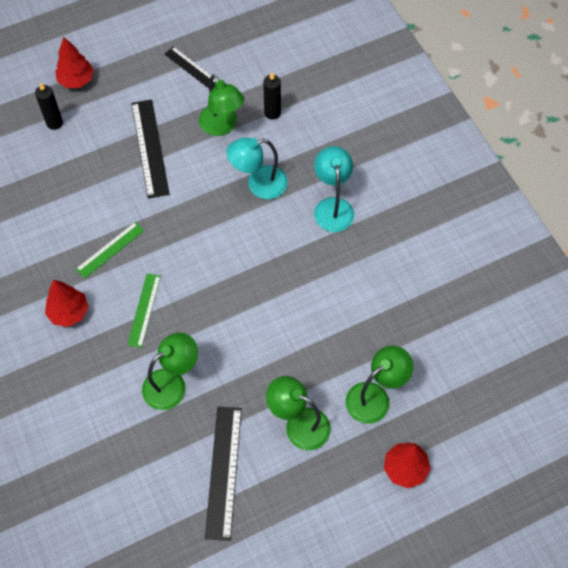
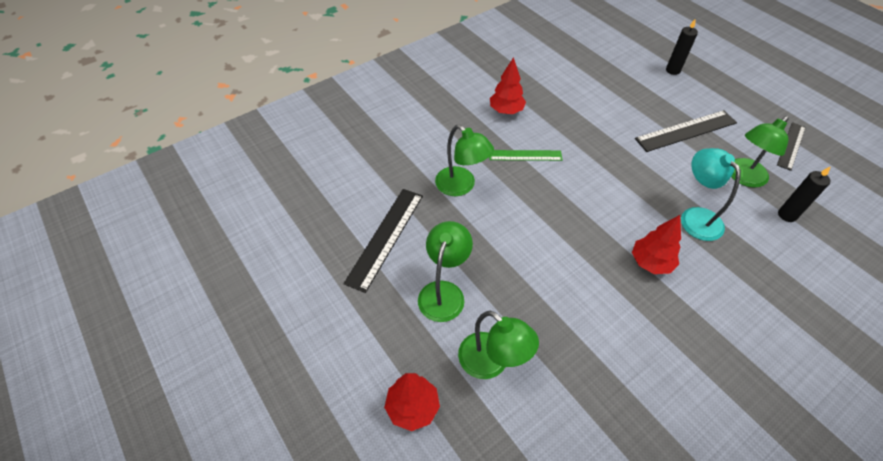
camera: 80 degrees right, 10 degrees down
(76, 80) = (722, 74): red tree -> red tree (650, 262)
(110, 249) = (573, 124): green ruler -> none
(224, 472) = (385, 237): black ruler -> black ruler turned 60 degrees counterclockwise
(333, 207) = (706, 287): turquoise lamp -> none

